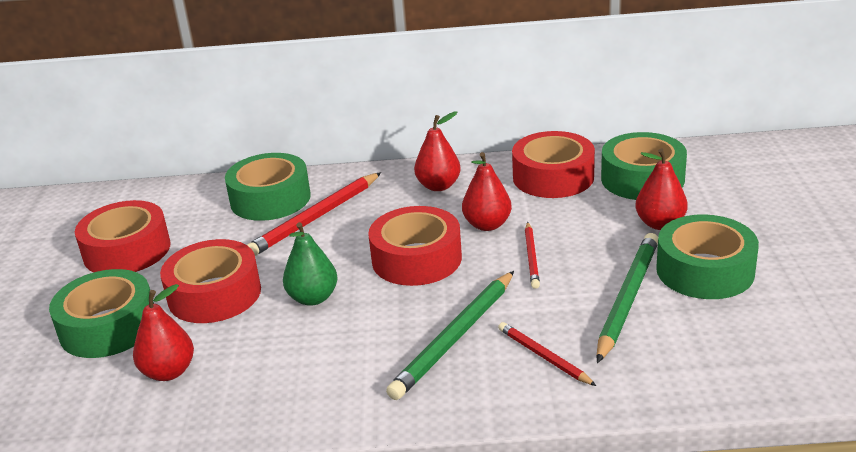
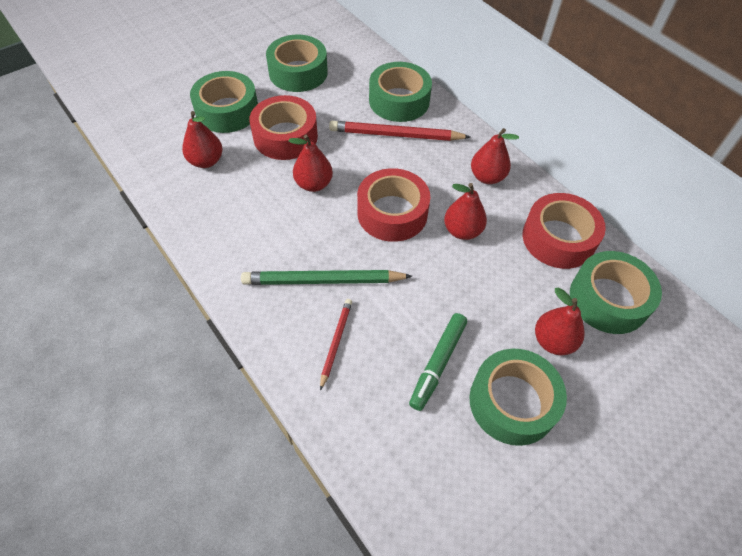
camera: 50 degrees right, 25 degrees up
(127, 250) = (298, 72): red tape -> green tape
(313, 298) = (313, 184): green pear -> red pear
(531, 257) = (443, 278): red pencil -> none
(627, 298) = (437, 363): green pencil -> green marker

